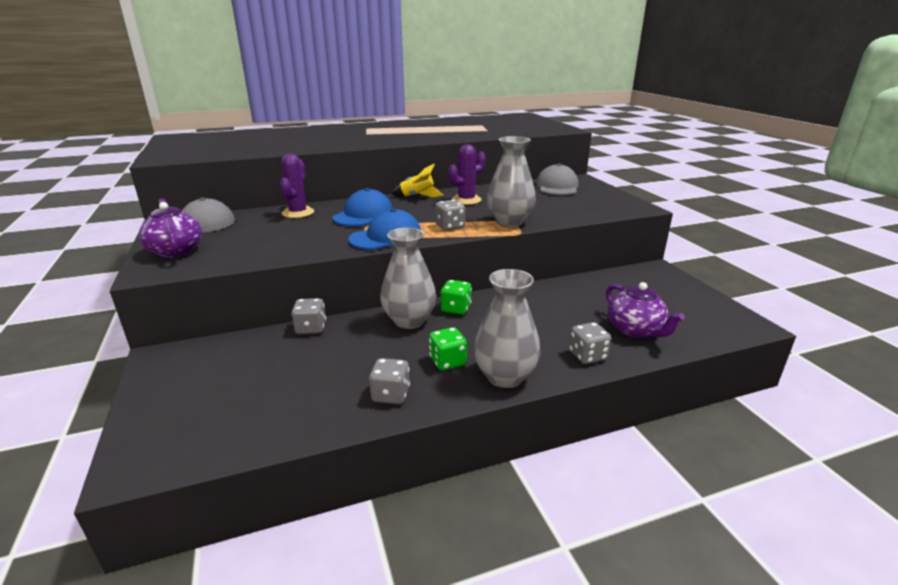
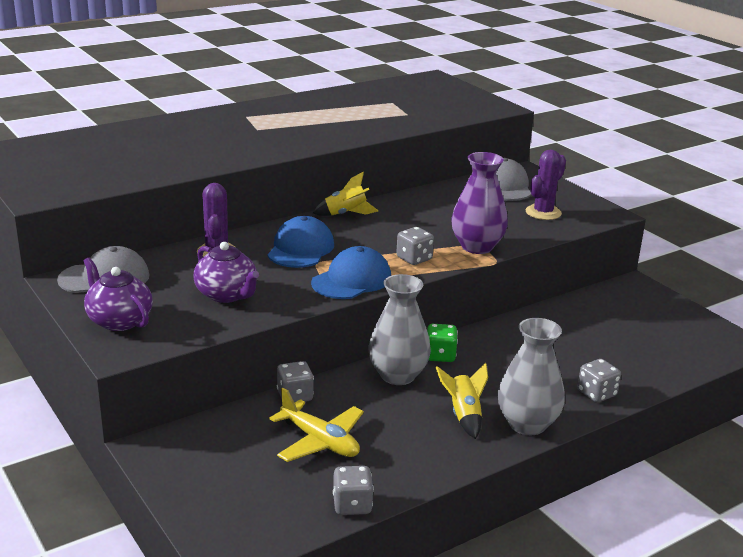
camera: 15 degrees left, 0 degrees up
(303, 369) = (320, 441): none -> yellow plane
(390, 395) = (427, 455): grey dice -> grey dice (352, 505)
(447, 361) = (463, 416): green dice -> yellow rocket
(466, 200) = (408, 216): purple cactus -> purple cactus (543, 212)
(509, 222) = (477, 247): grey vase -> purple vase
(635, 330) = (633, 361): purple teapot -> purple teapot (227, 295)

